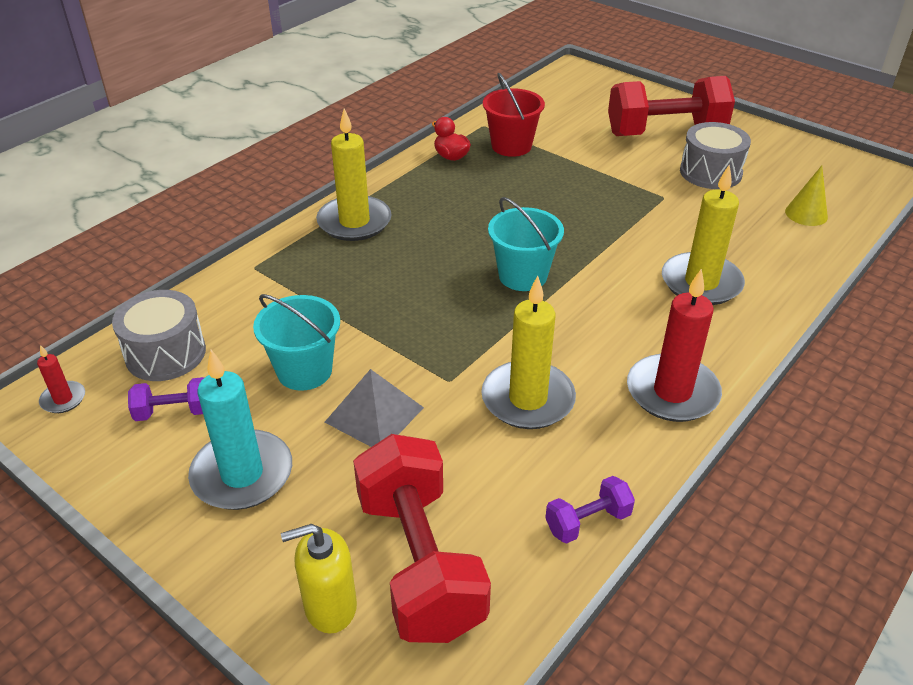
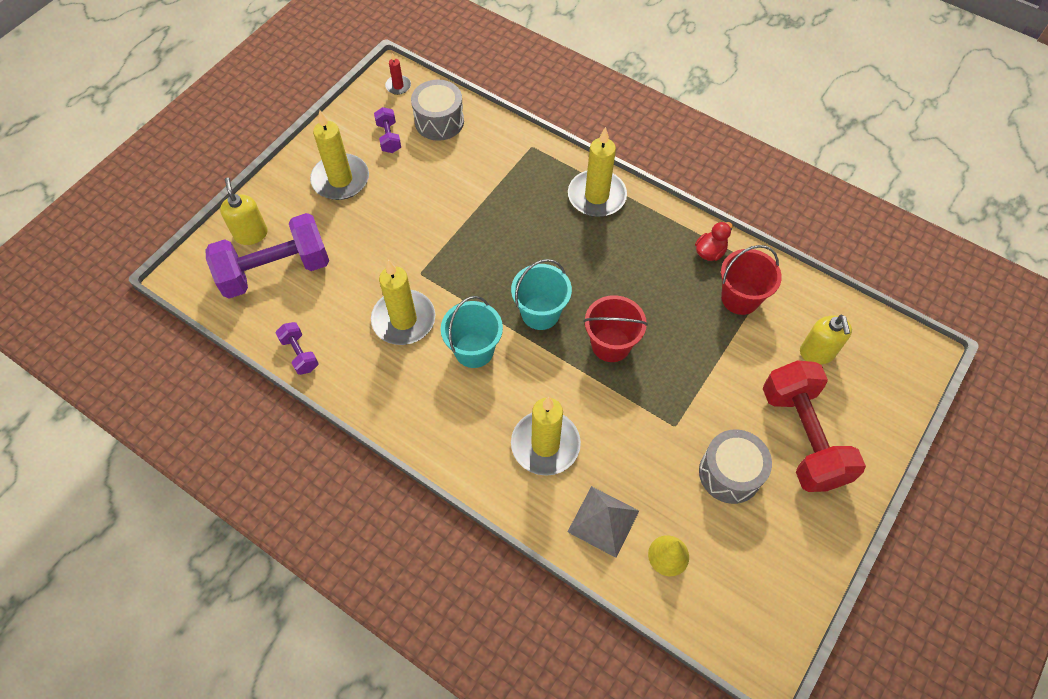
camera: 85 degrees right, 20 degrees up
(242, 474) = (340, 179): turquoise candle -> yellow candle
(304, 371) = (426, 193): turquoise bucket -> turquoise bucket (474, 350)
(374, 414) = (388, 235): grey pyramid -> grey pyramid (603, 521)
(420, 562) = (275, 271): red dumbbell -> purple dumbbell
(567, 228) = (611, 344): none -> red bucket
(575, 115) = (817, 353): none -> yellow soap dispenser
(672, 392) = (413, 411): red candle -> none

